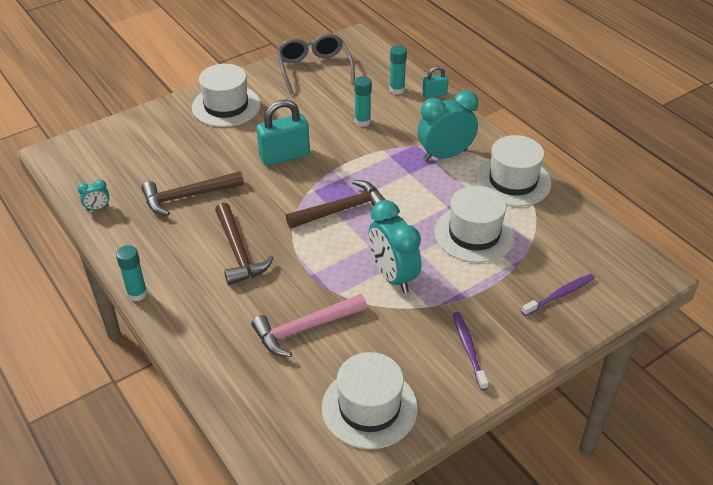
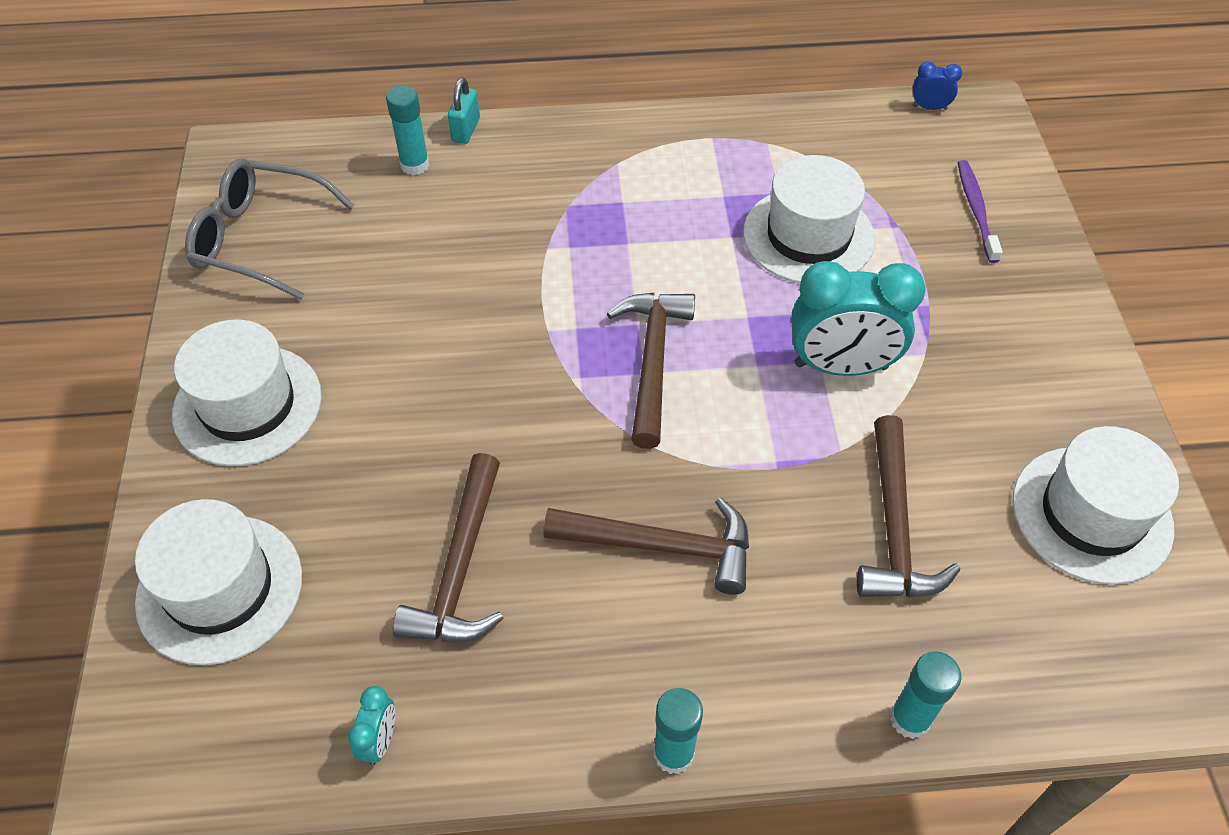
camera: 60 degrees left, 10 degrees up
(284, 156) = (461, 379): turquoise padlock -> none
(305, 329) = (894, 527): pink hammer -> brown hammer
(362, 121) = (458, 241): turquoise glue stick -> turquoise glue stick (909, 719)
(445, 155) = (617, 185): turquoise clock -> none
(468, 349) = (1029, 350): purple toothbrush -> none
(513, 181) = (727, 144): white hat -> white hat (220, 588)
(628, 249) = (929, 107): none -> blue clock

